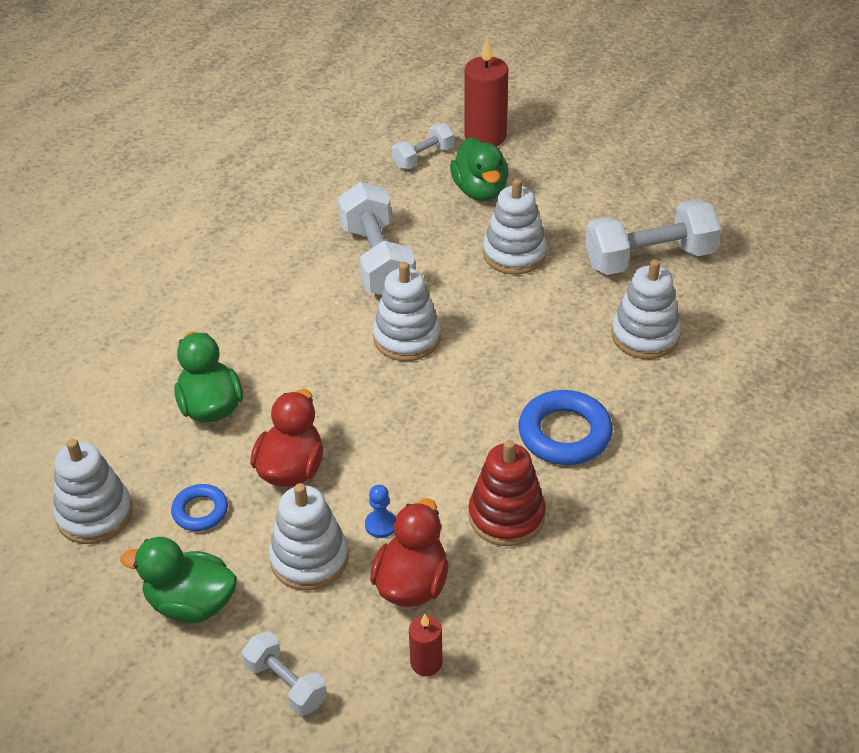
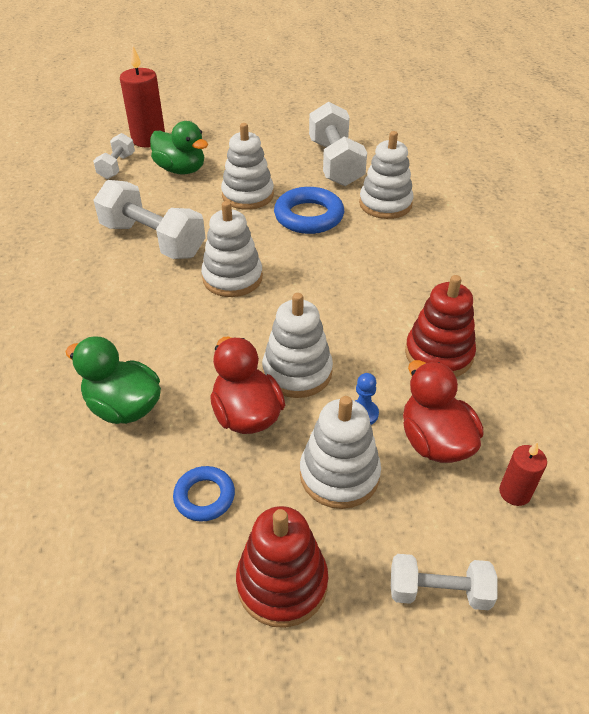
camera: 40 degrees left, 0 degrees up
(94, 514) = (102, 566): white stacking toy -> white stacking toy (297, 372)
(191, 603) = (282, 583): green duck -> red stacking toy
(564, 434) = (409, 282): blue ring -> blue ring (309, 216)
(649, 259) = (335, 163): white dumbbell -> white dumbbell turned 45 degrees counterclockwise

